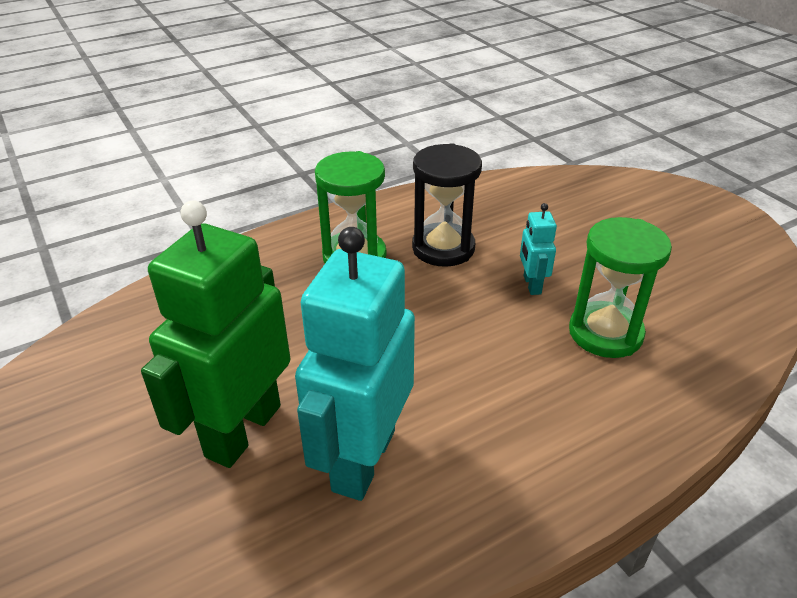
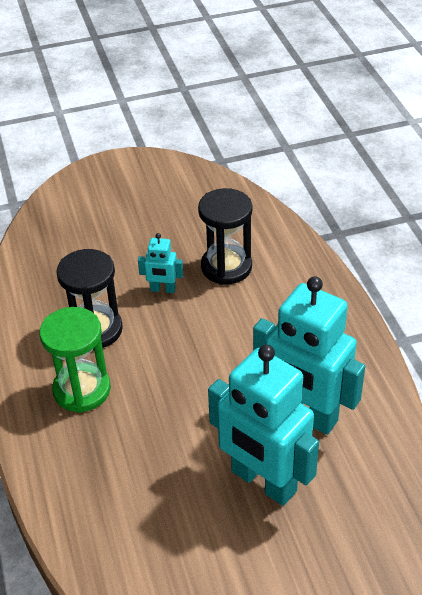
camera: 75 degrees left, 5 degrees up
(242, 430) = (263, 482): green robot -> turquoise robot
(605, 333) = (226, 267): green hourglass -> black hourglass

